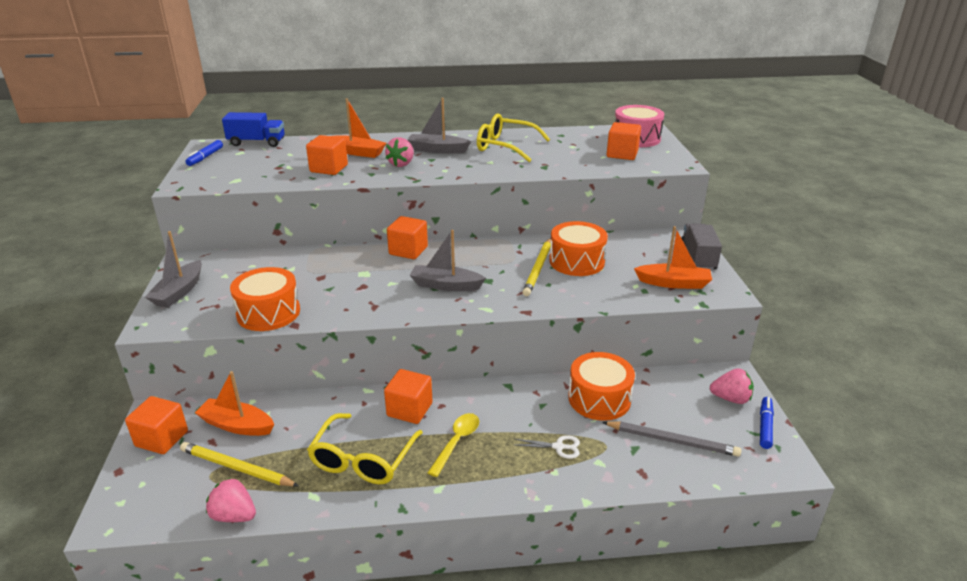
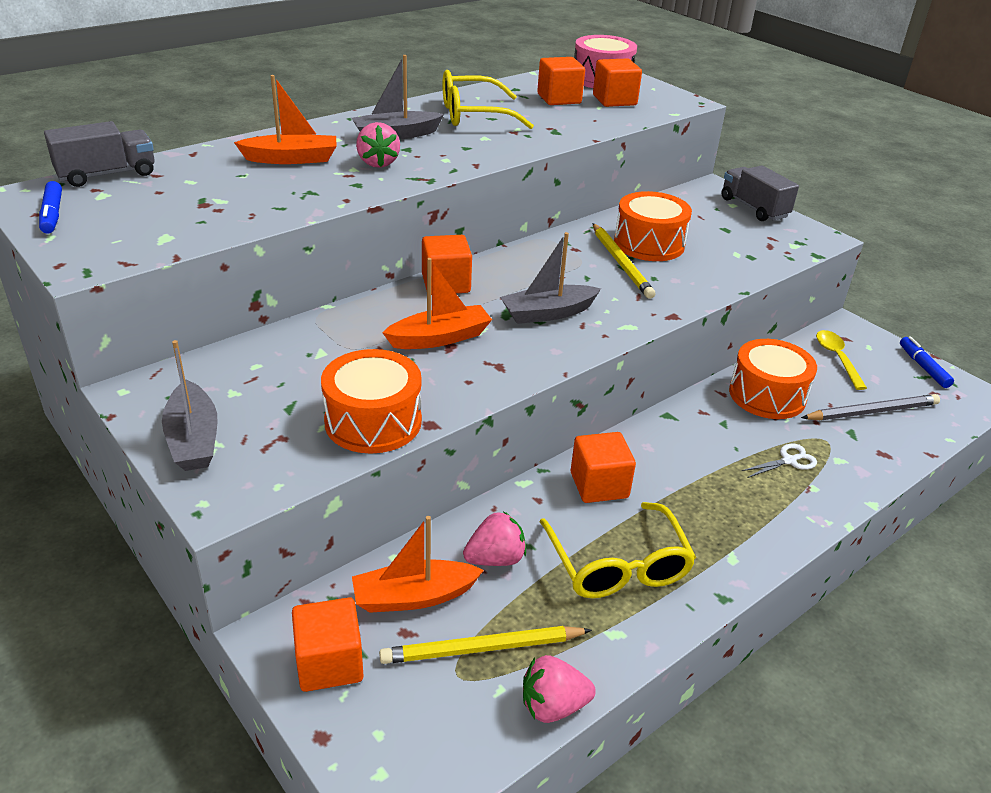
camera: 35 degrees left, 5 degrees up
(257, 142) = (107, 174): blue truck -> grey truck
(329, 168) = (285, 190): orange cube -> orange cube (559, 99)
(456, 442) = (690, 499): yellow spoon -> yellow spoon (837, 358)
(673, 283) = (766, 241): orange boat -> orange boat (440, 338)
(731, 399) = (870, 351): pink strawberry -> pink strawberry (495, 559)

